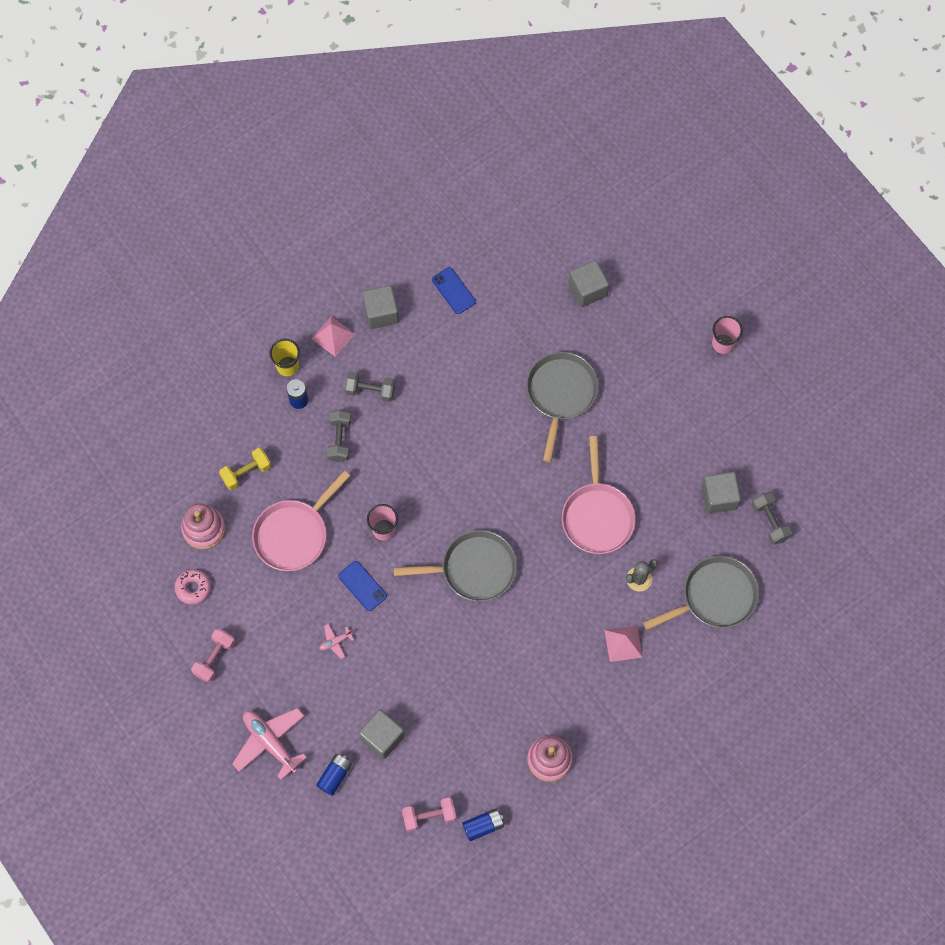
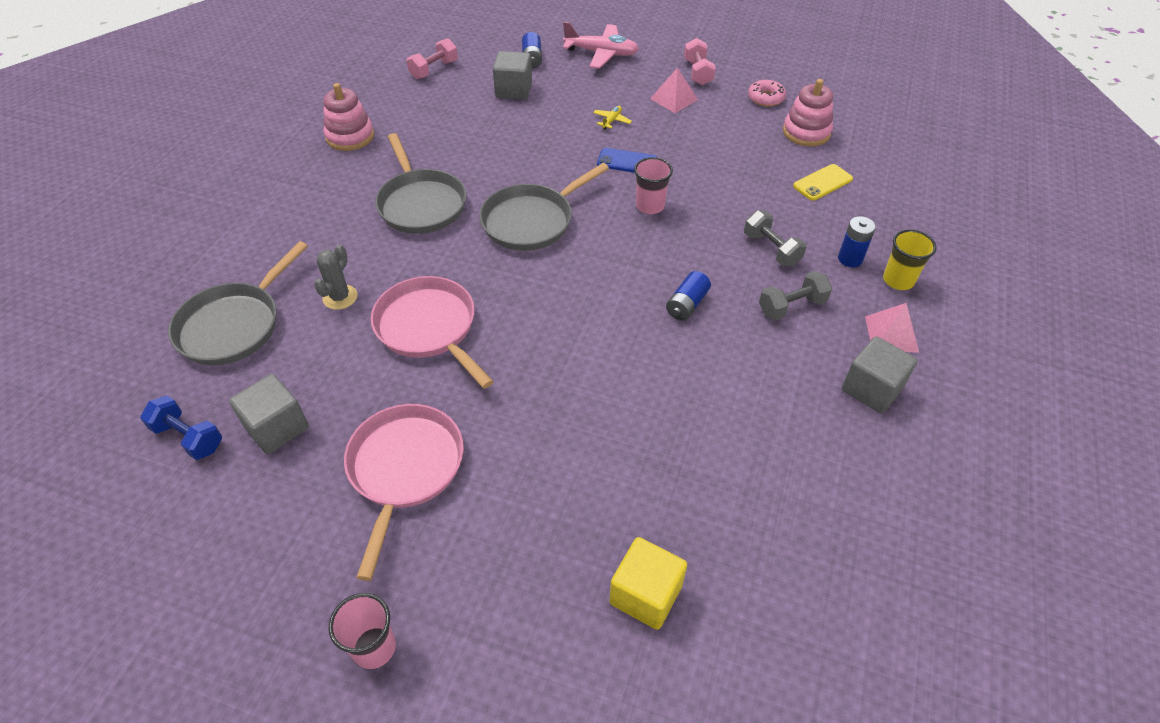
camera: 145 degrees right, 20 degrees down
(246, 472) = (822, 183): yellow dumbbell -> yellow phone
(294, 534) = (727, 165): pink pan -> pink pan (405, 469)
(335, 642) = (611, 121): pink plane -> yellow plane
(453, 291) = (820, 470): blue phone -> none
(483, 826) = (383, 82): blue battery -> blue battery (687, 304)
(561, 394) = (571, 428): grey pan -> grey pan (421, 204)
(587, 290) = (645, 594): grey cube -> yellow cube
(623, 643) = (325, 239): pink pyramid -> pink pyramid (674, 99)
(770, 521) = (188, 437): grey dumbbell -> blue dumbbell

